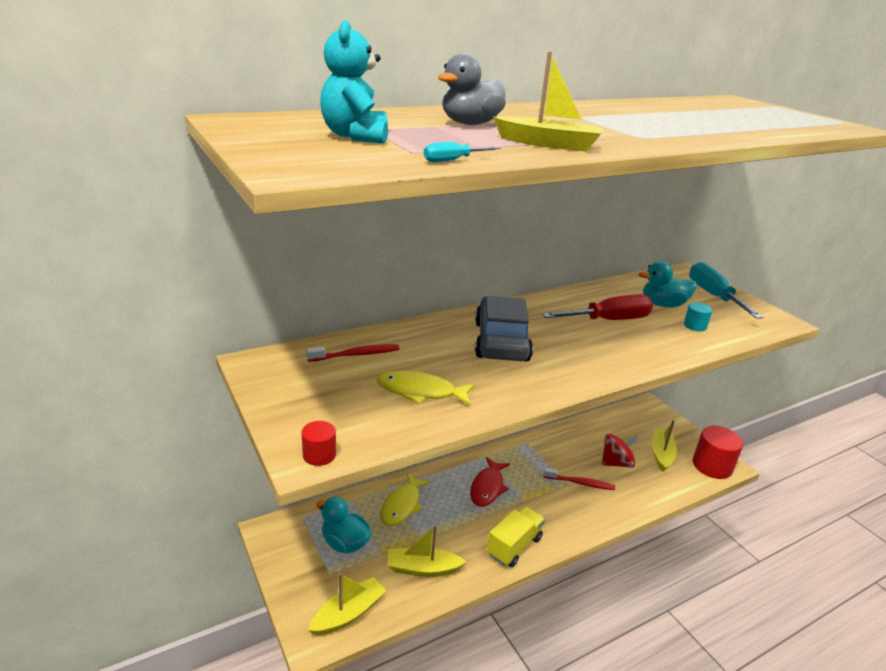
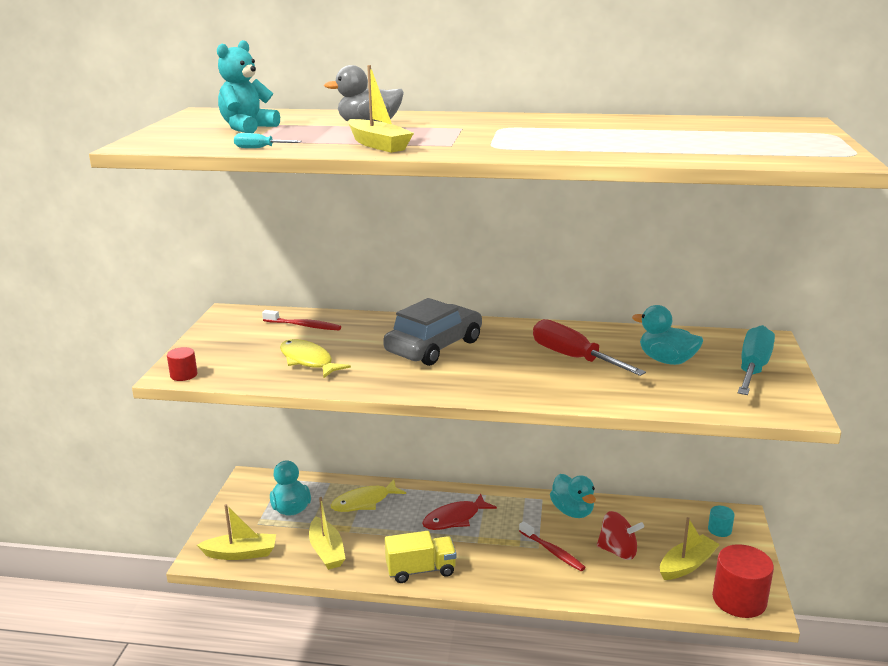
camera: 40 degrees right, 5 degrees down
(423, 569) = (327, 551): yellow boat -> yellow boat turned 150 degrees counterclockwise
(556, 444) = (572, 511): none -> turquoise duck
(608, 320) = (573, 358): red screwdriver -> red screwdriver turned 150 degrees counterclockwise
(695, 326) = (665, 386): turquoise cylinder -> turquoise cylinder (719, 530)

